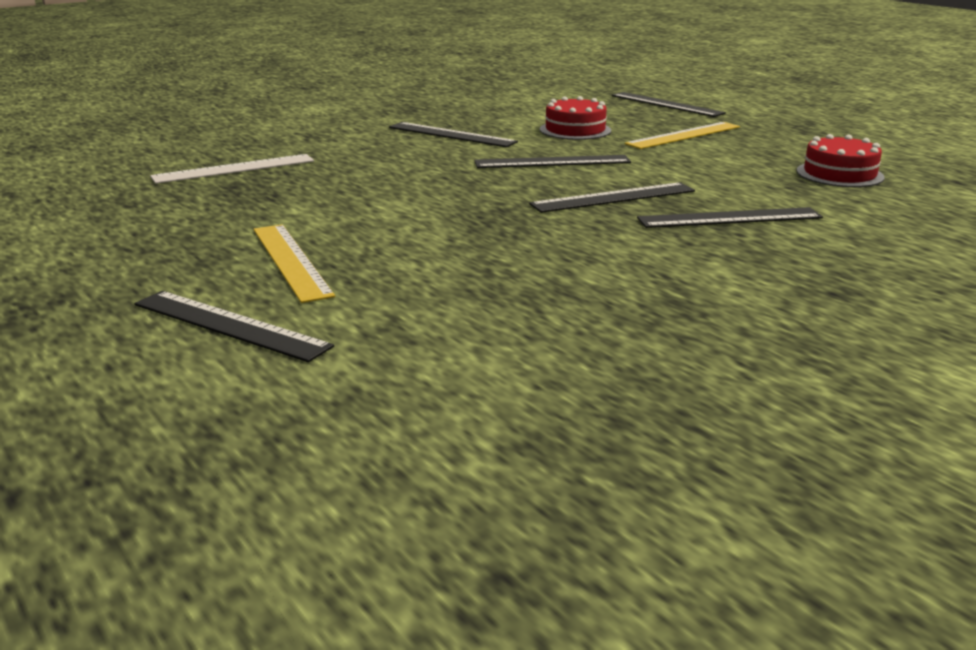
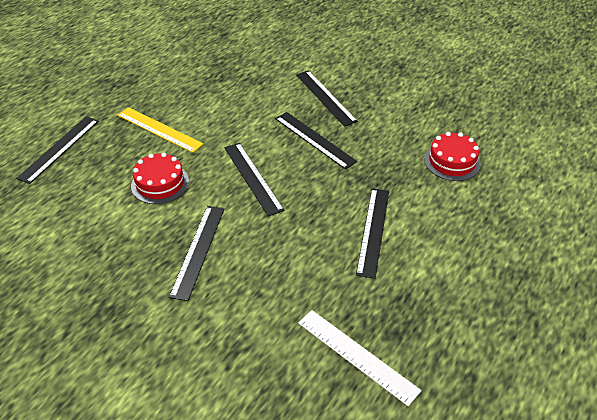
camera: 110 degrees left, 20 degrees up
(230, 325) = (574, 226): black ruler -> black ruler (373, 231)
(291, 261) = (494, 237): yellow ruler -> none
(839, 174) = (227, 67): red cake -> red cake (452, 161)

